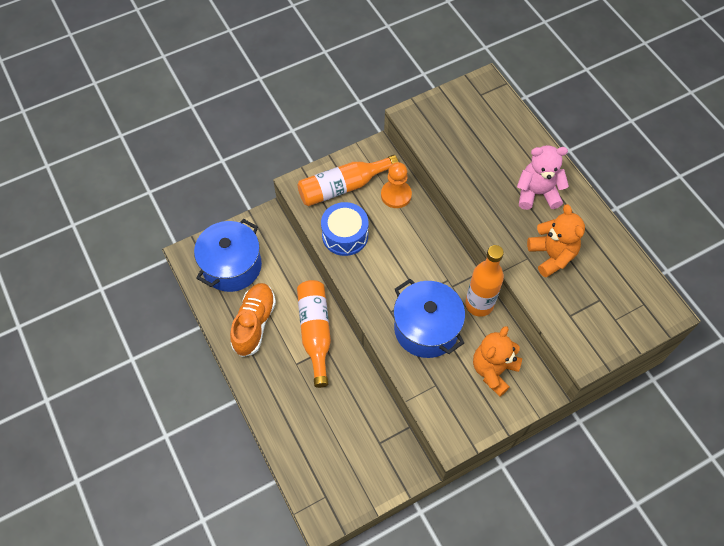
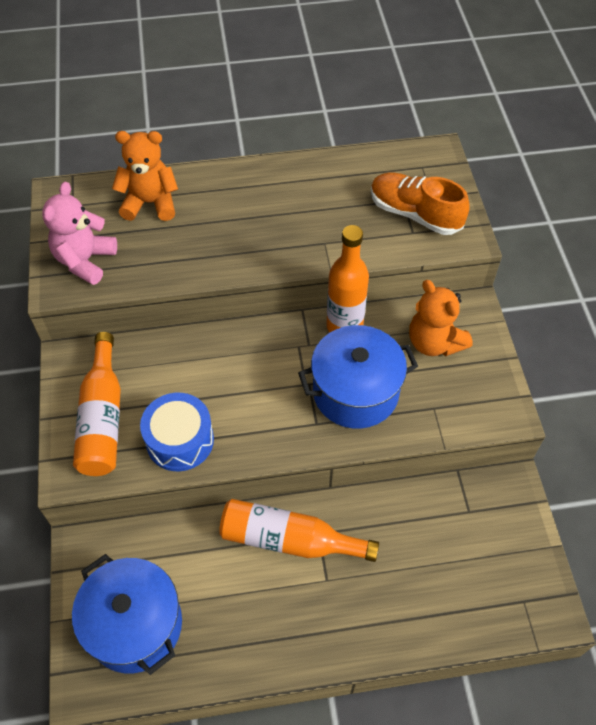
camera: 70 degrees left, 5 degrees down
(254, 323) = (243, 619): orange shoe -> orange shoe (415, 214)
(396, 195) = (149, 360): orange pawn -> none
(537, 193) = (243, 203): pink teddy bear -> pink teddy bear (85, 261)
(551, 255) = (331, 220): orange teddy bear -> orange teddy bear (150, 203)

